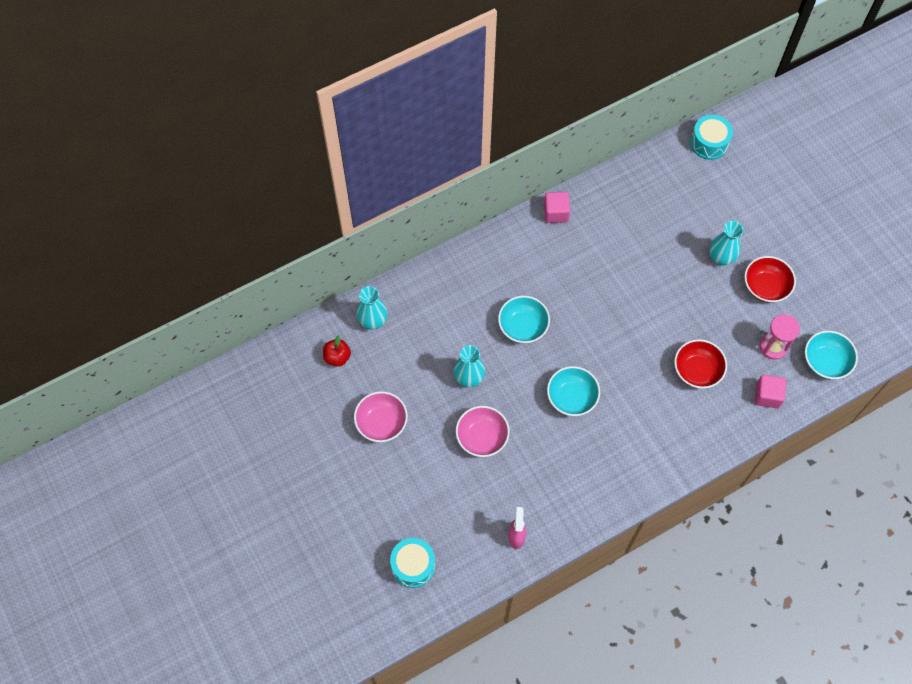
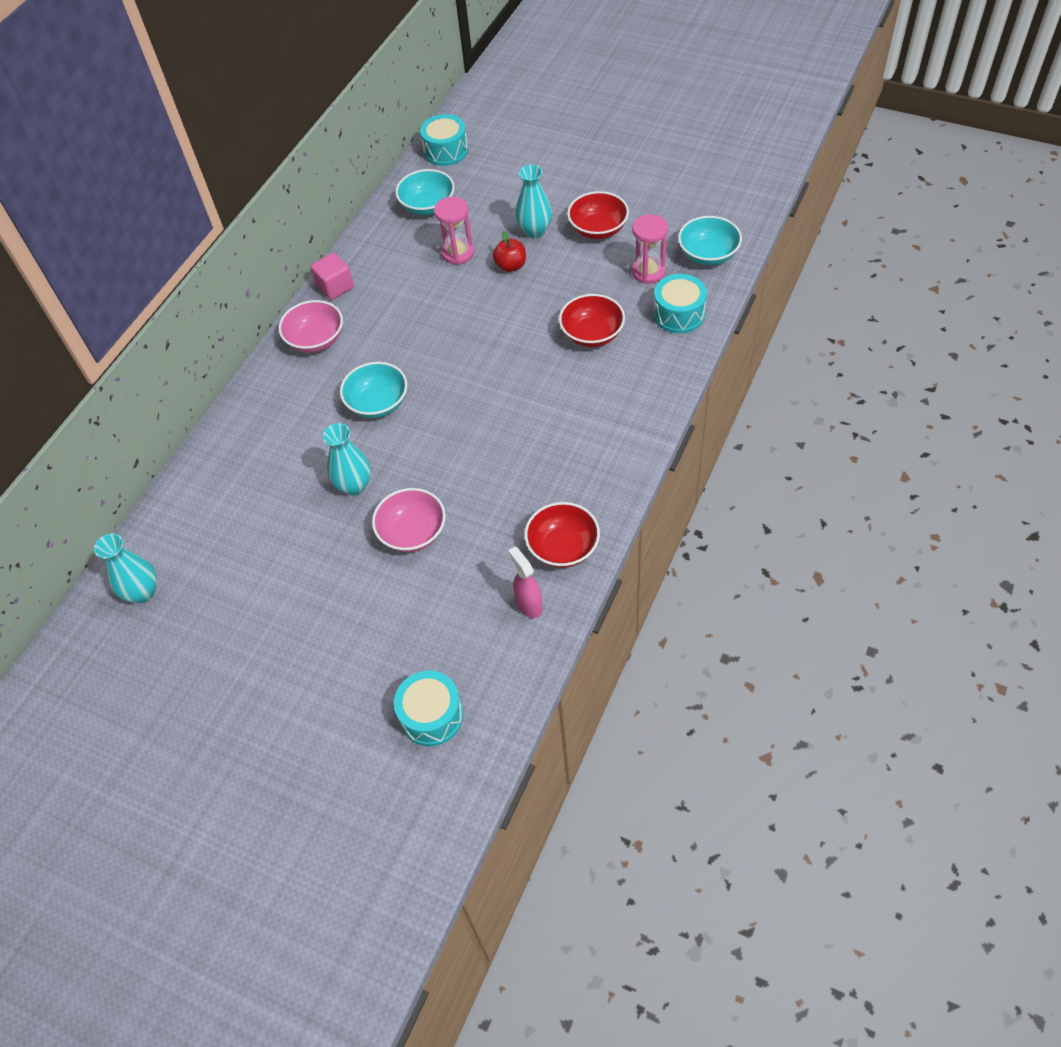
camera: 30 degrees left, 10 degrees down
(337, 357) = (181, 559): red apple -> red apple (511, 266)
(373, 321) = (200, 498): turquoise vase -> turquoise vase (143, 592)
(381, 423) = (283, 592): pink bowl -> pink bowl (316, 340)
(564, 513) = (563, 547): none -> red bowl
(571, 397) = (482, 435): turquoise bowl -> turquoise bowl (428, 206)
(655, 240) = (458, 253): none -> pink hourglass
(767, 396) = (679, 314): pink cube -> turquoise drum

